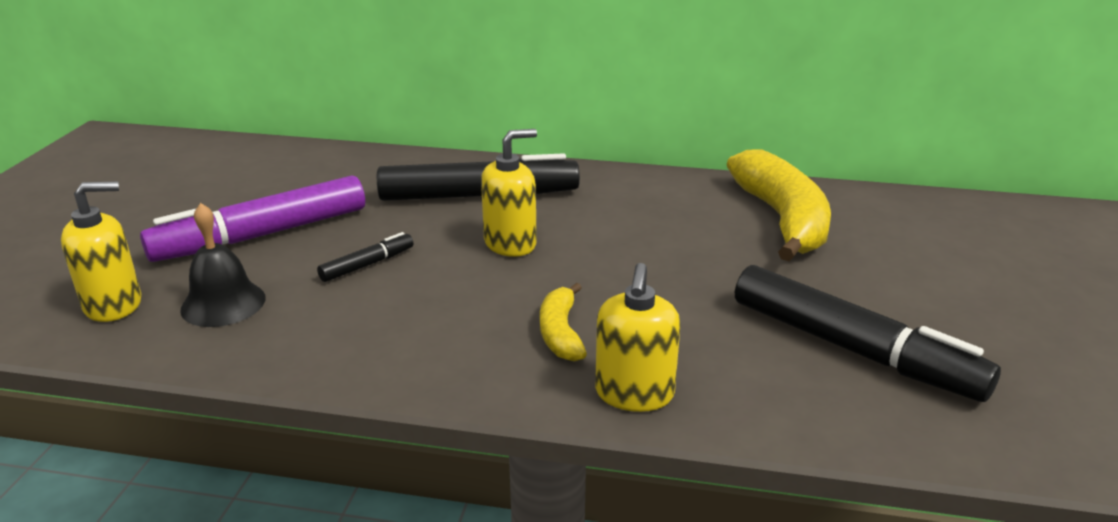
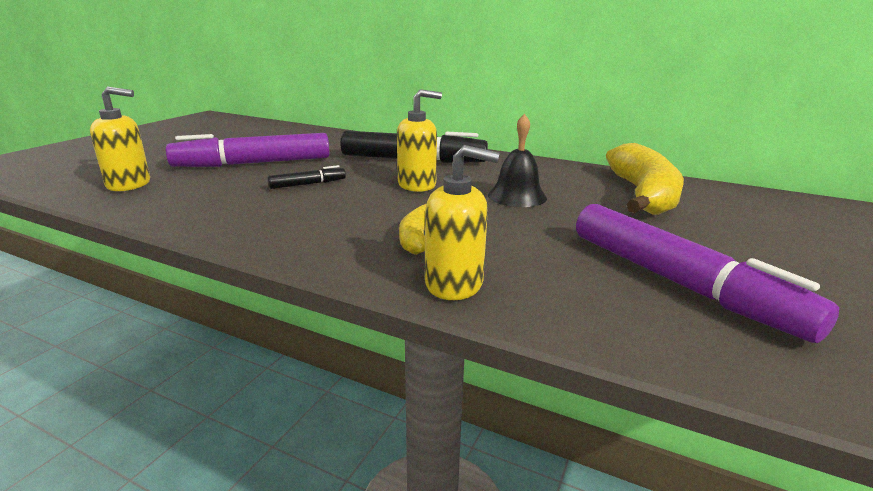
camera: 15 degrees right, 5 degrees down
(223, 303) = (195, 192): black bell -> black bell (517, 196)
(634, 394) = (454, 284): yellow soap dispenser -> yellow soap dispenser turned 105 degrees counterclockwise
(853, 349) = (678, 283): black marker -> purple marker

